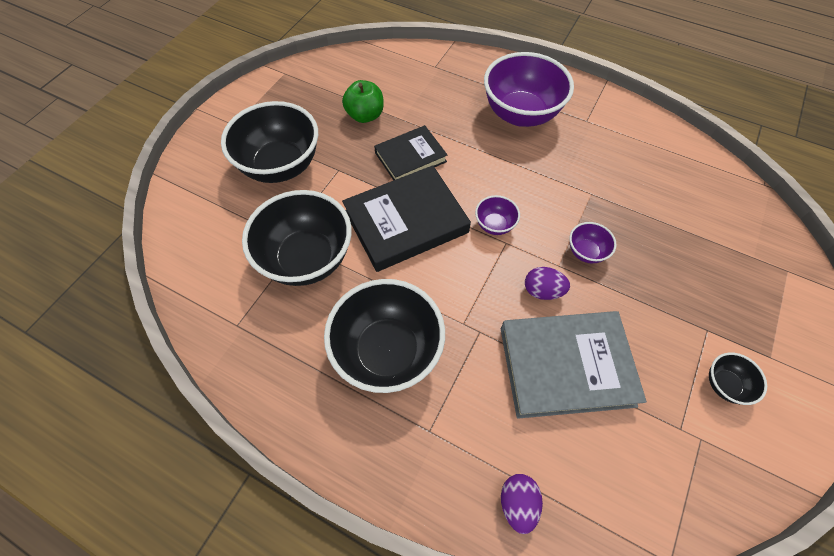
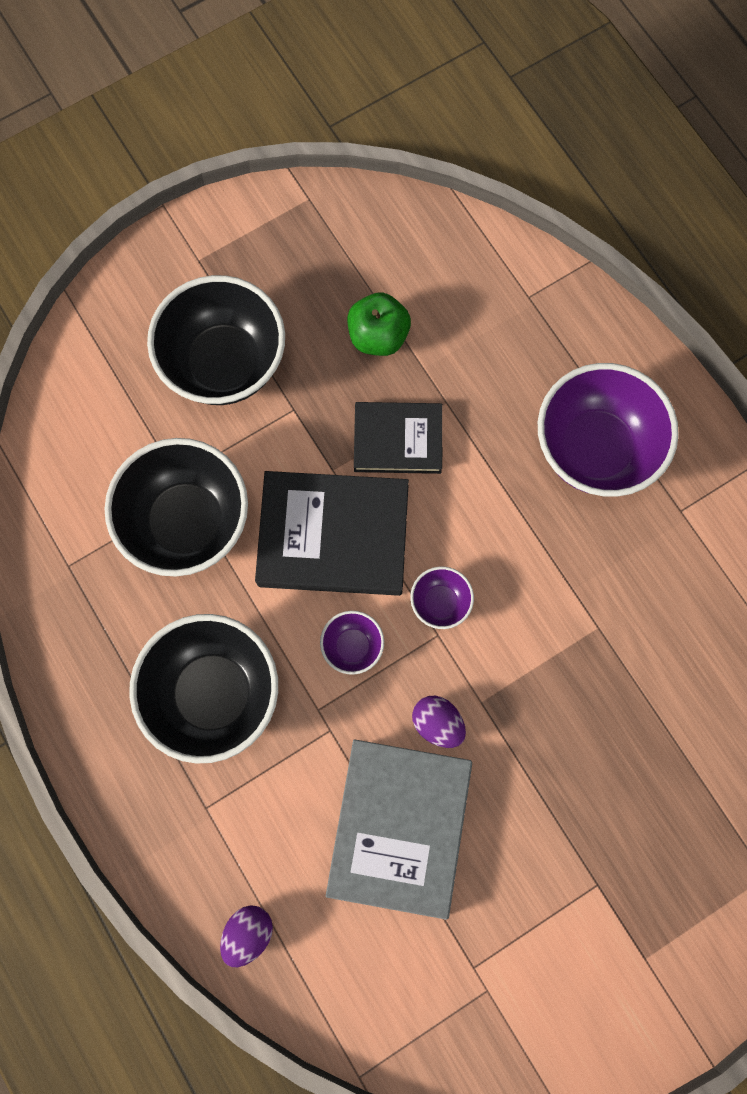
camera: 30 degrees right, 15 degrees up
(566, 366) = (399, 827): grey book -> grey book turned 75 degrees clockwise
(586, 252) = (528, 704): purple bowl -> purple bowl (352, 646)
(724, 384) = (563, 954): black bowl -> none

